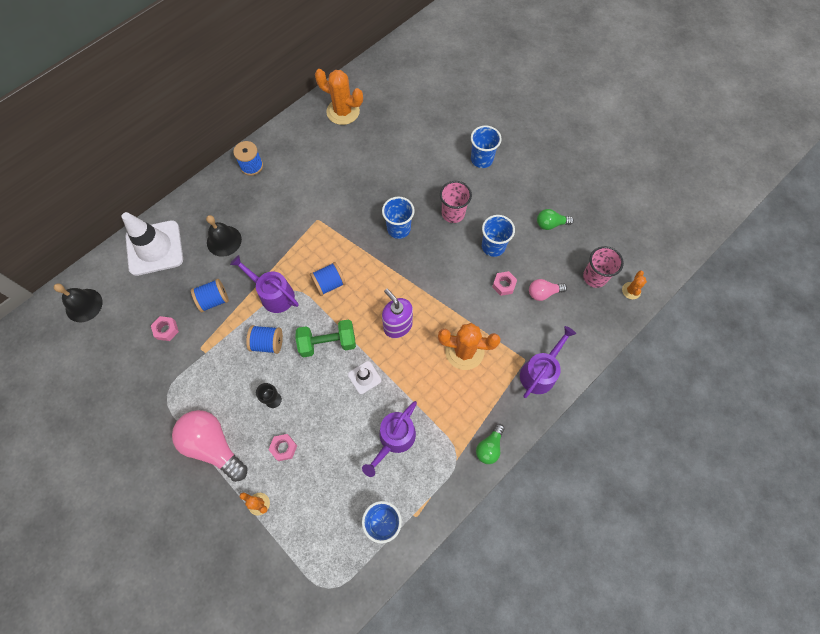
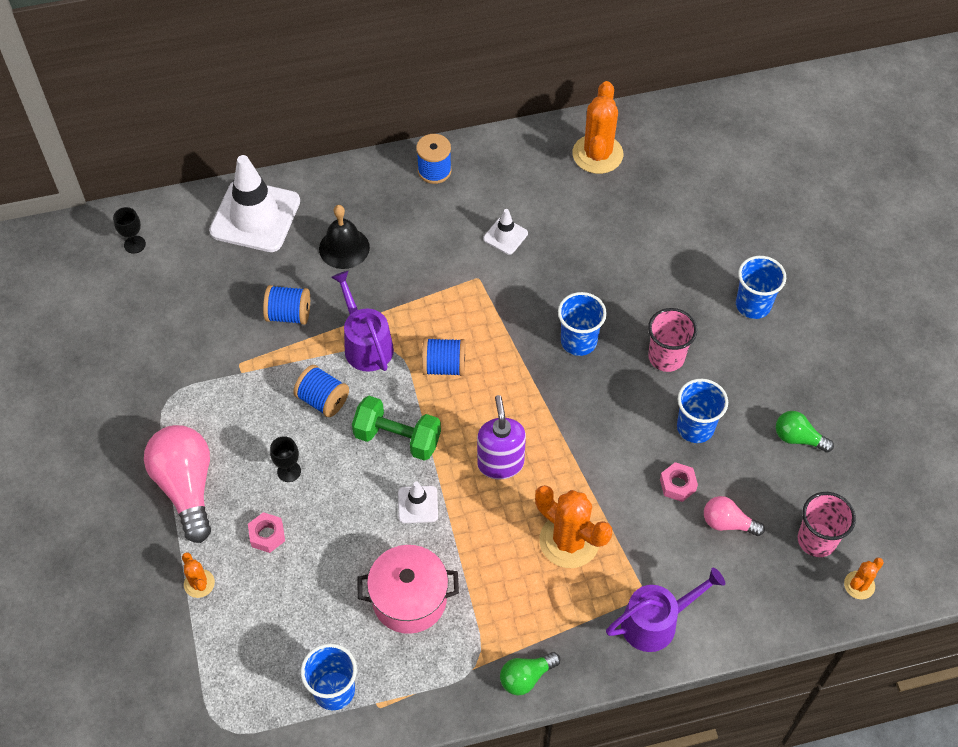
camera: 30 degrees right, 10 degrees down
(84, 305) = (134, 244): black bell -> black goblet
(166, 330) = (212, 322): pink nut -> none
(318, 186) = (505, 236): none -> white traffic cone
(343, 112) = (597, 154): orange cactus -> orange cactus turned 45 degrees clockwise
(394, 439) = (409, 599): purple watering can -> pink pot

